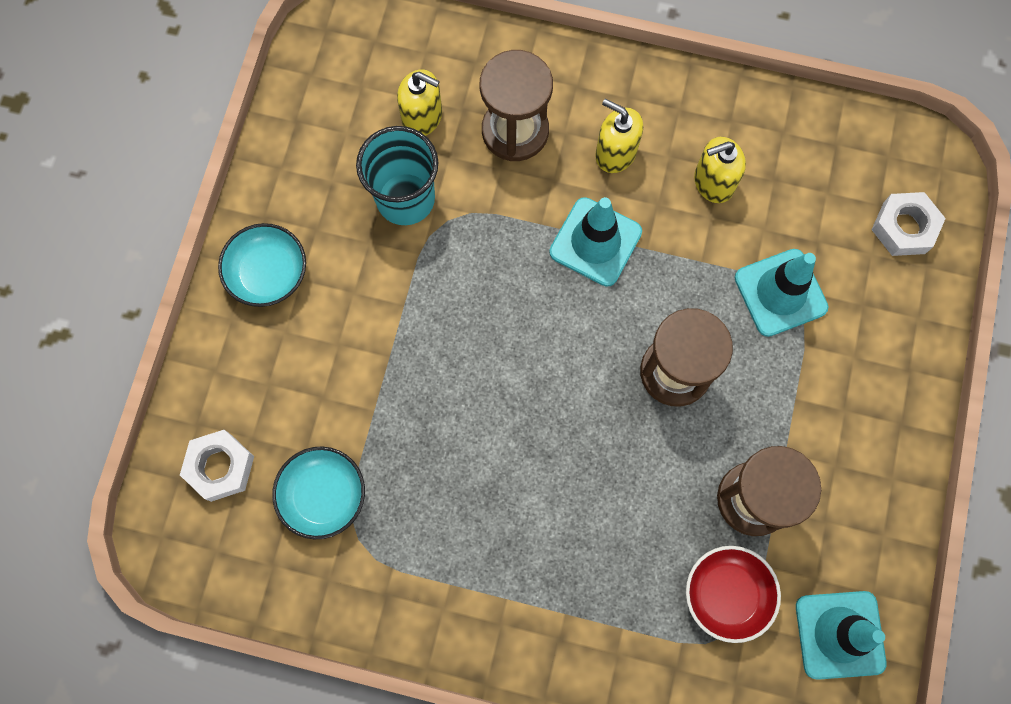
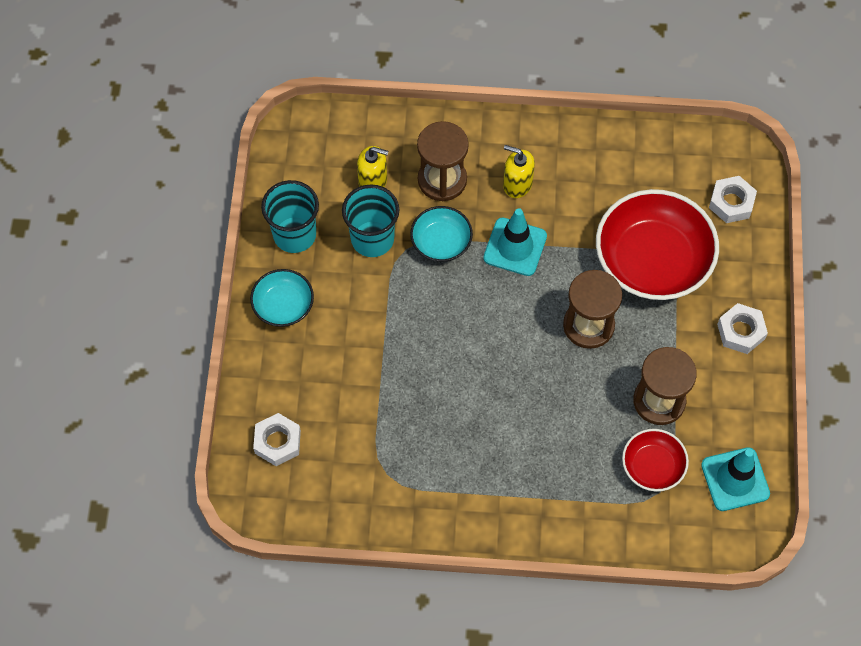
camera: 10 degrees left, 10 degrees down
(303, 176) = (294, 235): none -> turquoise cup
(323, 495) = (355, 449): turquoise bowl -> turquoise bowl (441, 242)
(713, 182) = (591, 193): yellow soap dispenser -> none
(780, 292) = (652, 260): turquoise traffic cone -> red bowl
(885, 417) = (741, 331): none -> white nut

